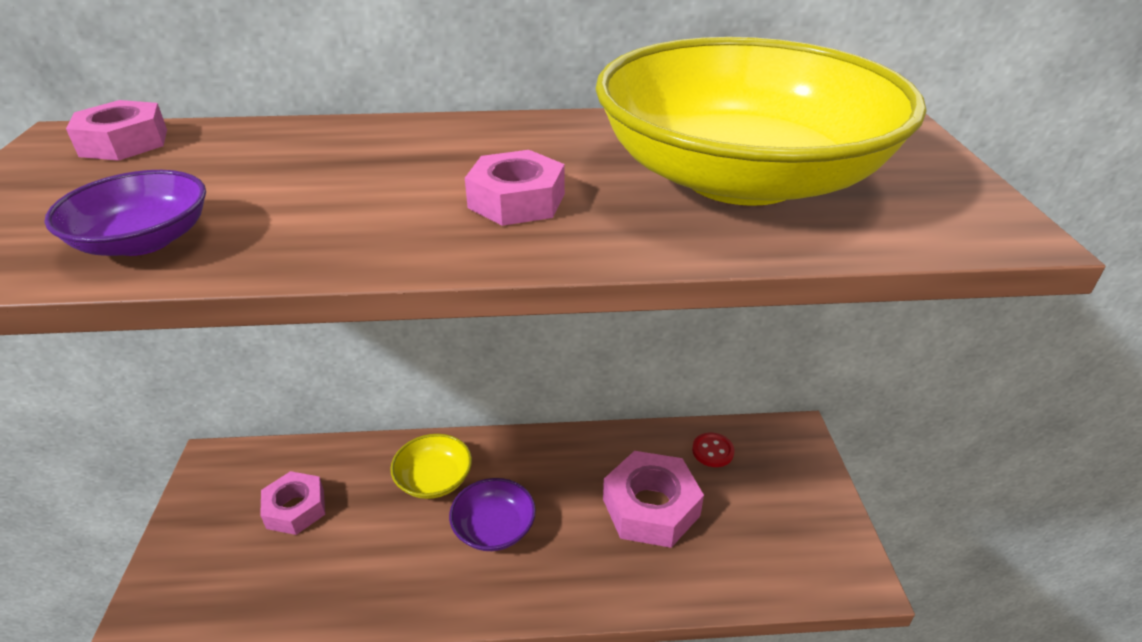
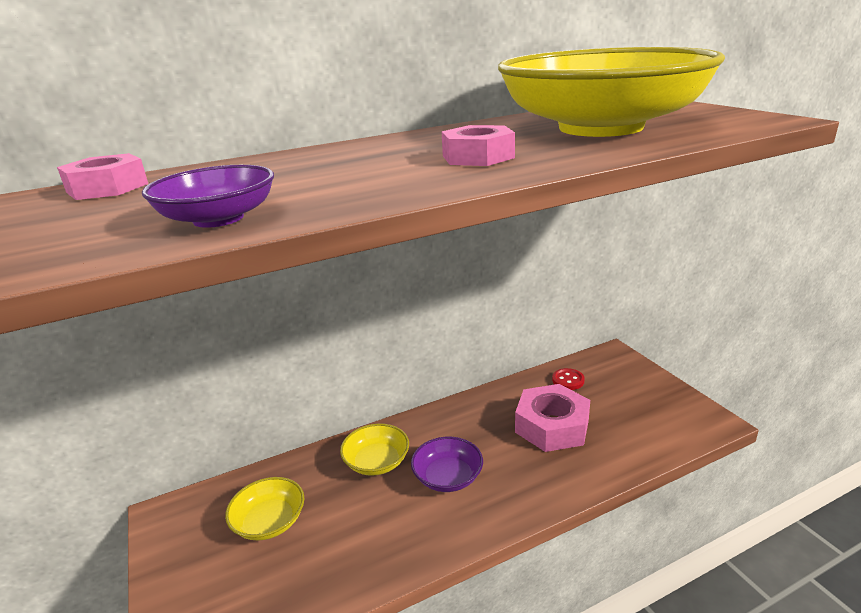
camera: 20 degrees left, 10 degrees down
(295, 509) = (269, 522): pink nut -> yellow bowl

